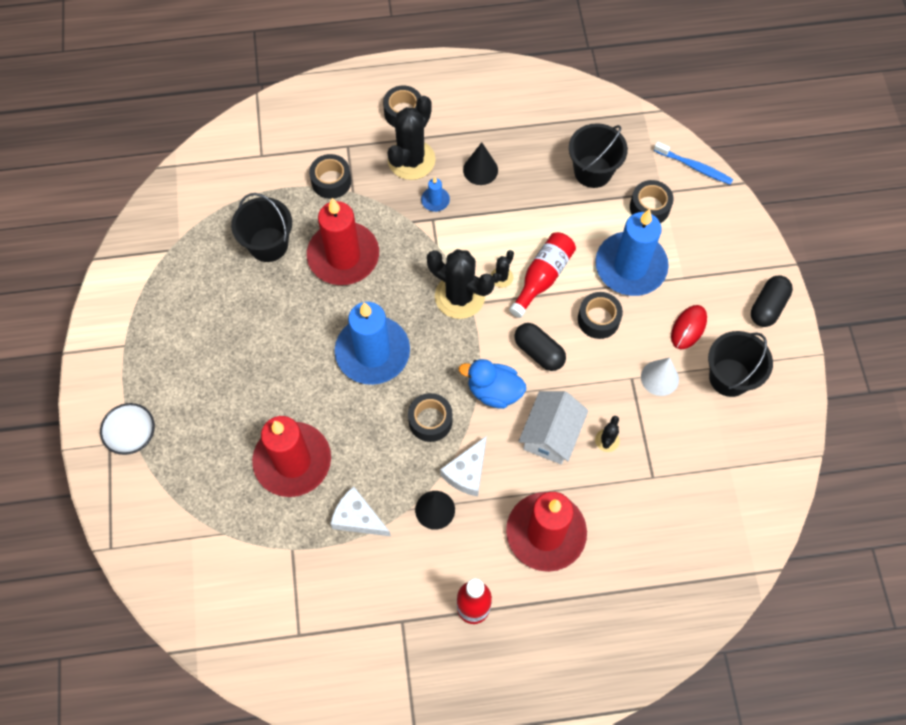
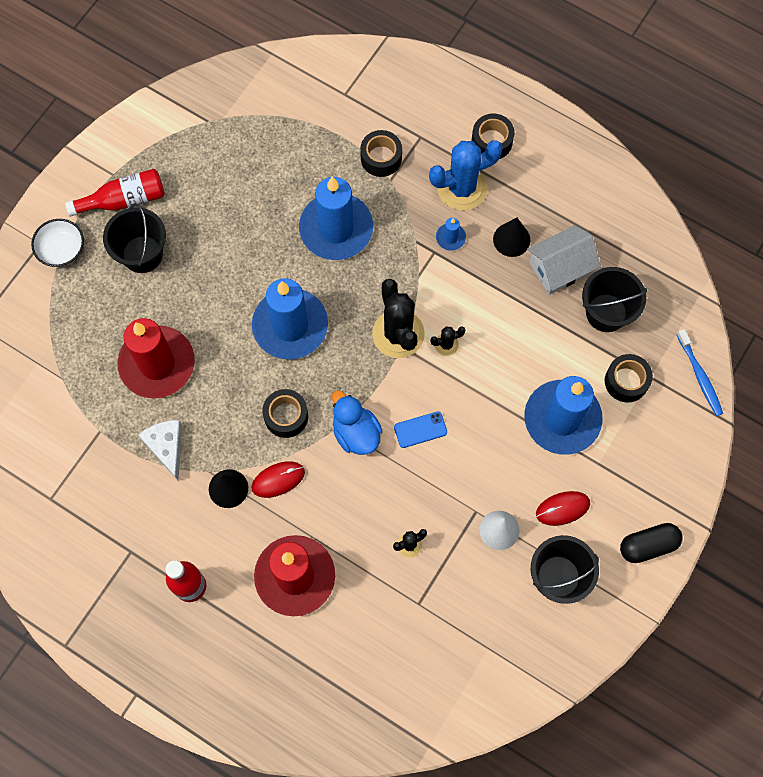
camera: 40 degrees right, 5 degrees up
(268, 244) = (286, 174): black bucket -> black bucket (142, 254)
(343, 256) = (336, 229): red candle -> blue candle
(411, 160) = (462, 188): black cactus -> blue cactus
(467, 472) = (278, 479): white cheese -> red mouse
(539, 352) = (420, 430): black capsule -> blue phone
(542, 277) = (480, 370): red bottle -> red bottle (124, 200)
(551, 434) = (369, 503): white house -> white house (560, 268)
(598, 319) = (493, 442): black tape -> none

